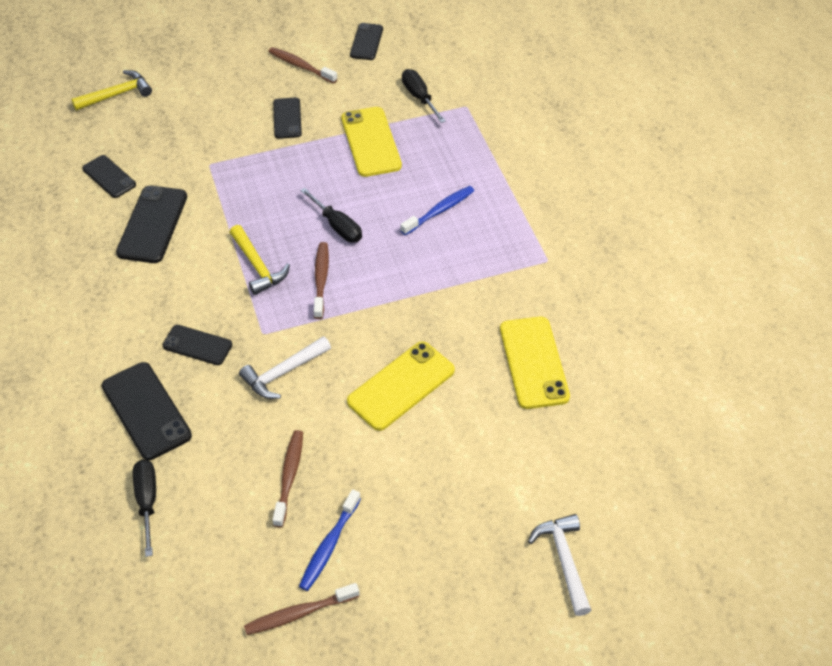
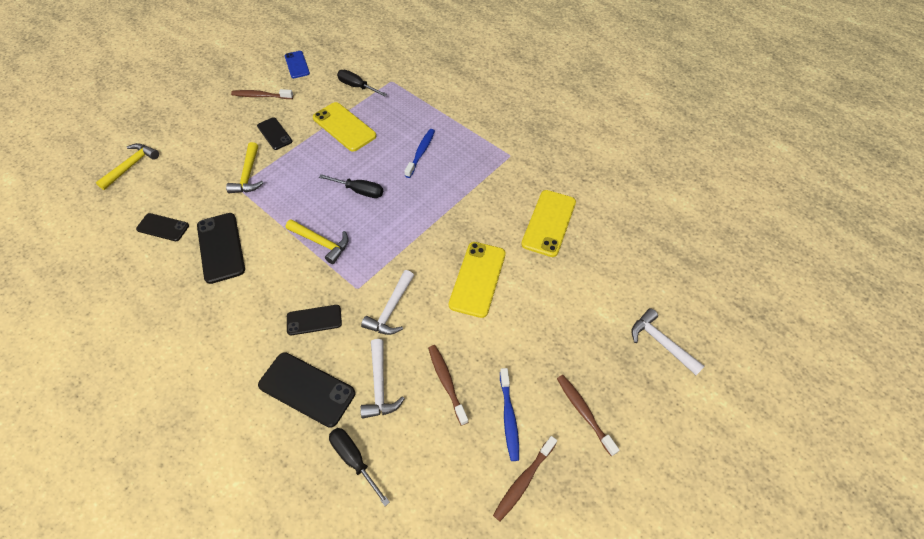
camera: 30 degrees left, 5 degrees up
(219, 444) = (379, 386): none -> white hammer
(229, 156) = (248, 175): none -> yellow hammer
(321, 279) = (373, 232): brown toothbrush -> brown toothbrush (584, 412)
(366, 42) = (297, 65): black phone -> blue phone
(534, 362) = (549, 223): yellow phone -> yellow phone turned 60 degrees clockwise

